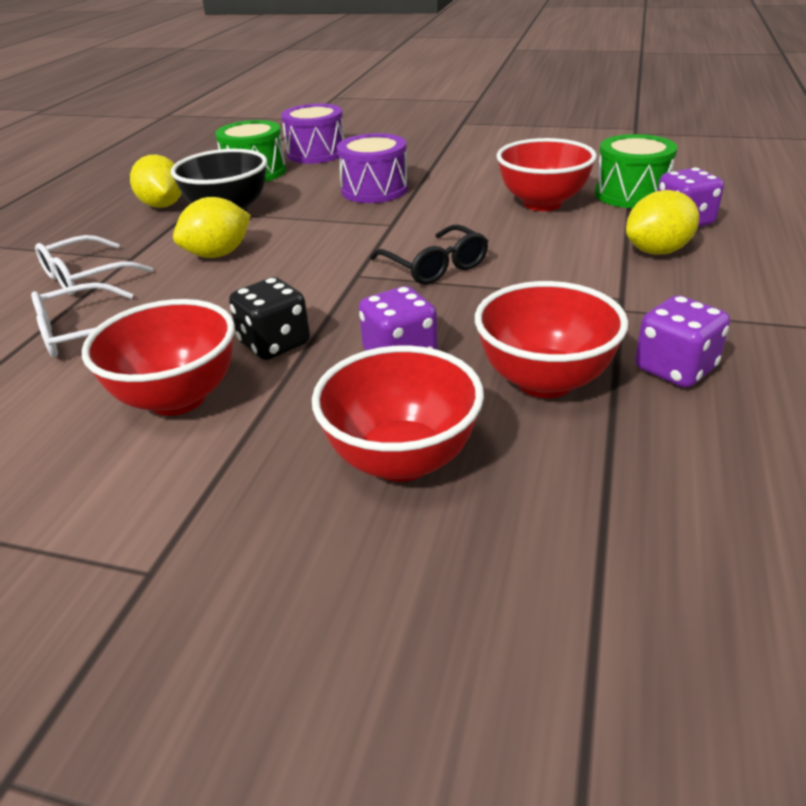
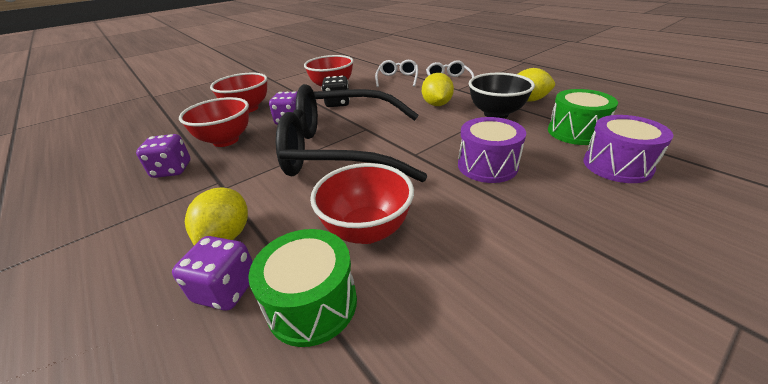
camera: 125 degrees right, 0 degrees up
(435, 266) = (342, 149): black glasses -> black glasses, size x2.33

